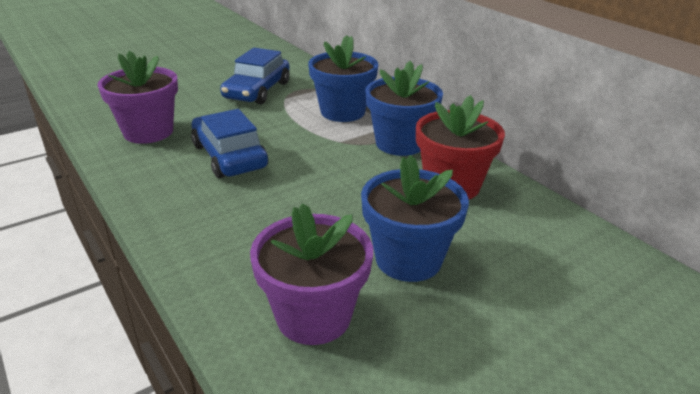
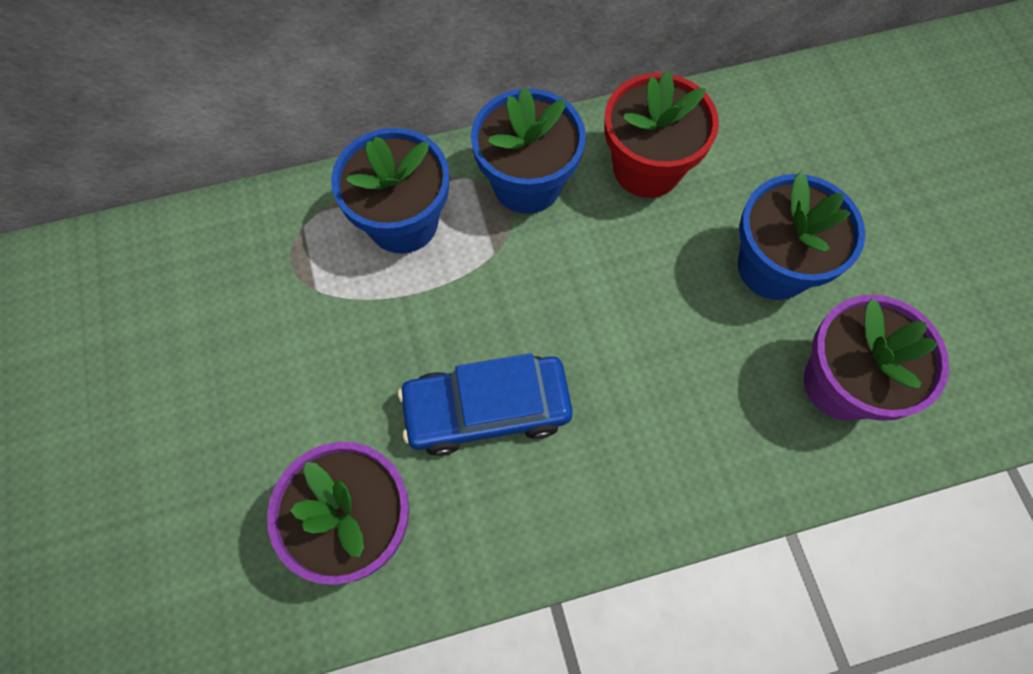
camera: 70 degrees left, 35 degrees up
(257, 90) = (267, 325): blue car -> none

